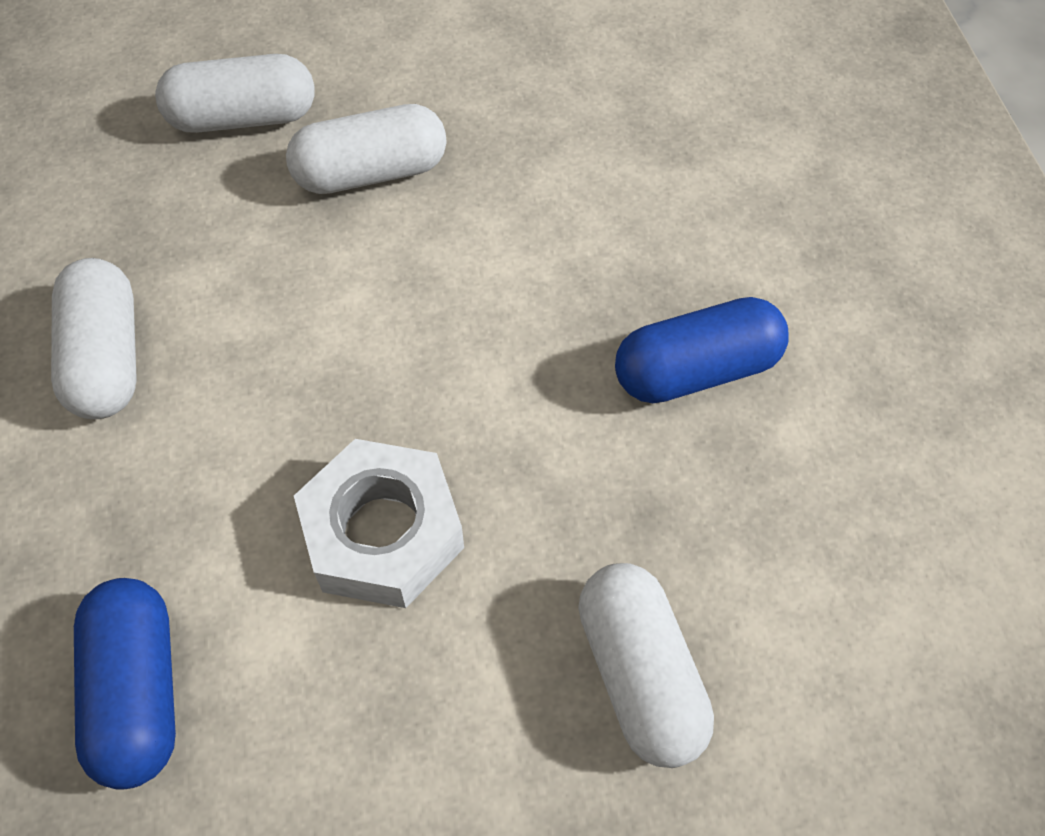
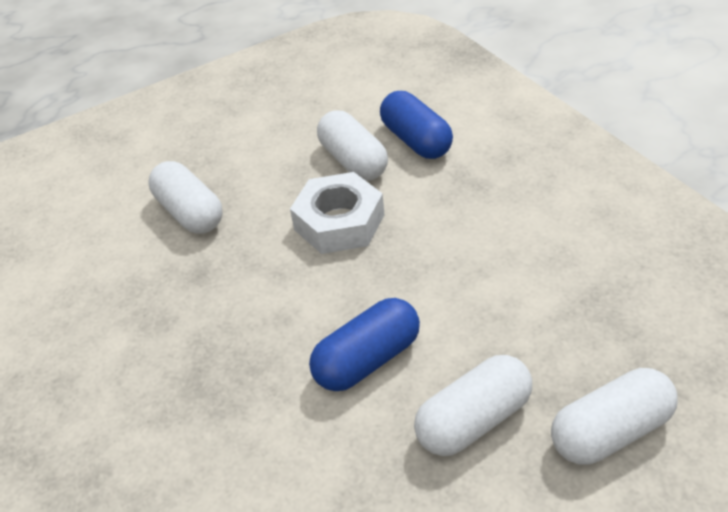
camera: 165 degrees right, 15 degrees down
(106, 358) = (551, 244): white capsule -> white capsule (353, 161)
(696, 370) = (182, 358): blue capsule -> blue capsule (367, 360)

